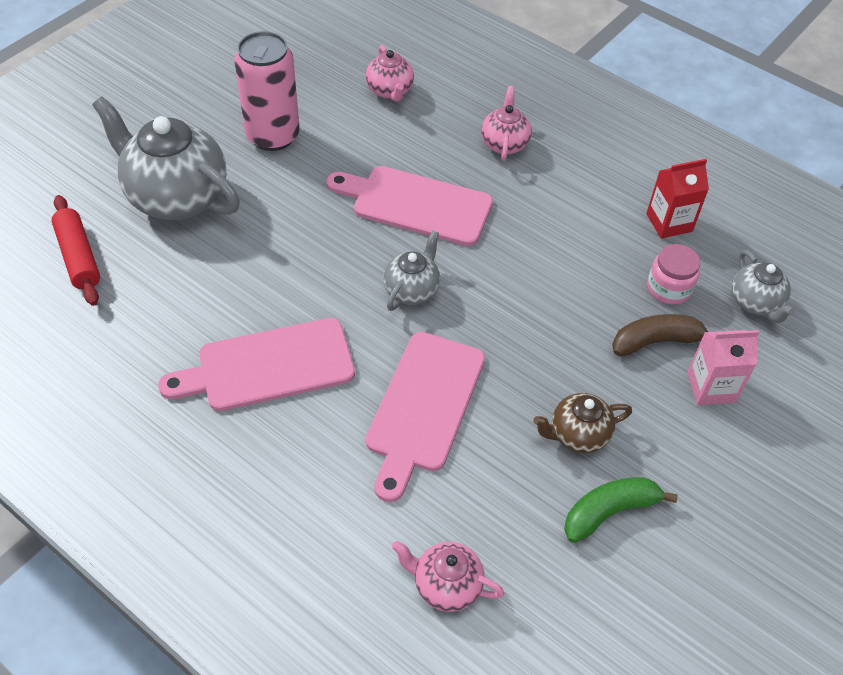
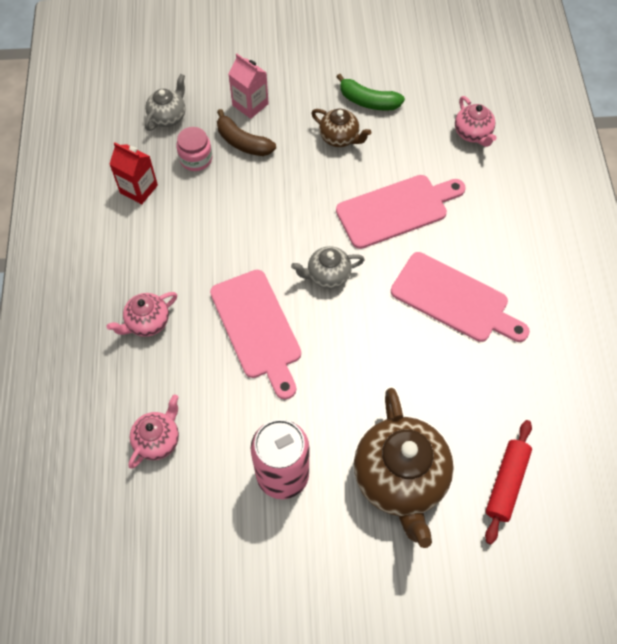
camera: 130 degrees left, 10 degrees up
(176, 197) = (400, 478): grey teapot -> brown teapot

